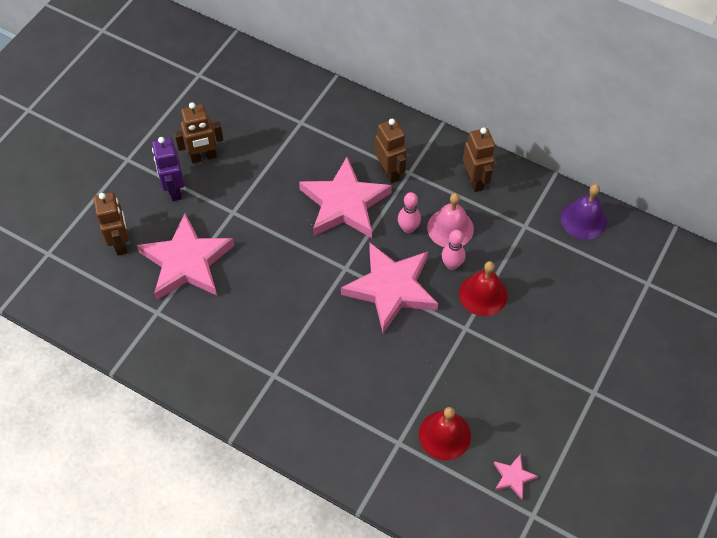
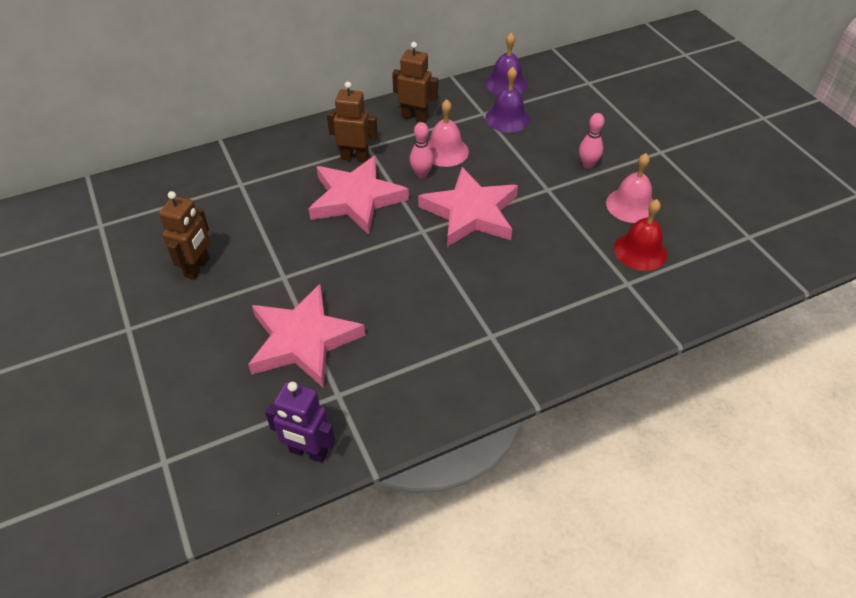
camera: 55 degrees left, 10 degrees down
(121, 243) = (224, 385): brown robot -> none
(174, 190) = (209, 308): purple robot -> purple robot (308, 452)
(452, 265) = (481, 167): pink bowling pin -> pink bowling pin (587, 165)
(483, 294) = (524, 164): red bell -> none
(497, 401) = (631, 205): none -> pink bell
(513, 477) = (707, 230): pink star -> none
(534, 248) = (507, 118): none -> purple bell

